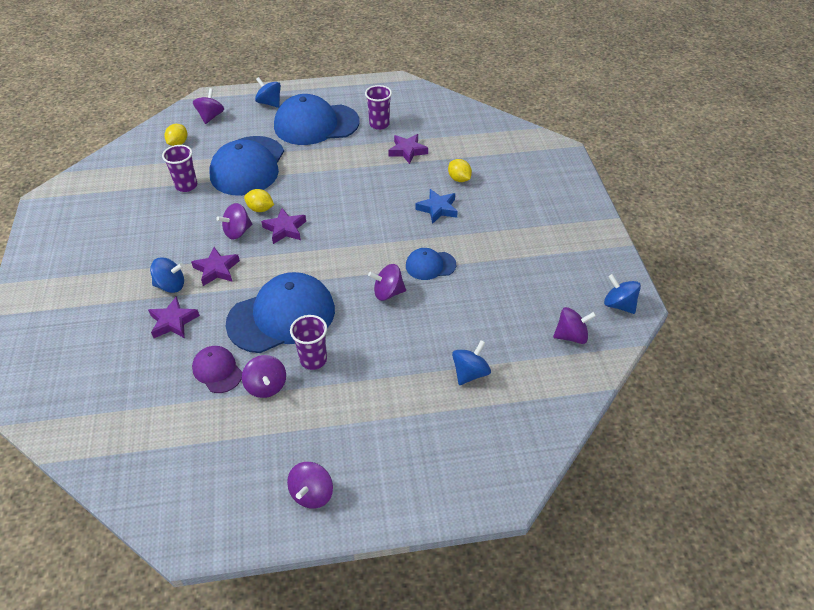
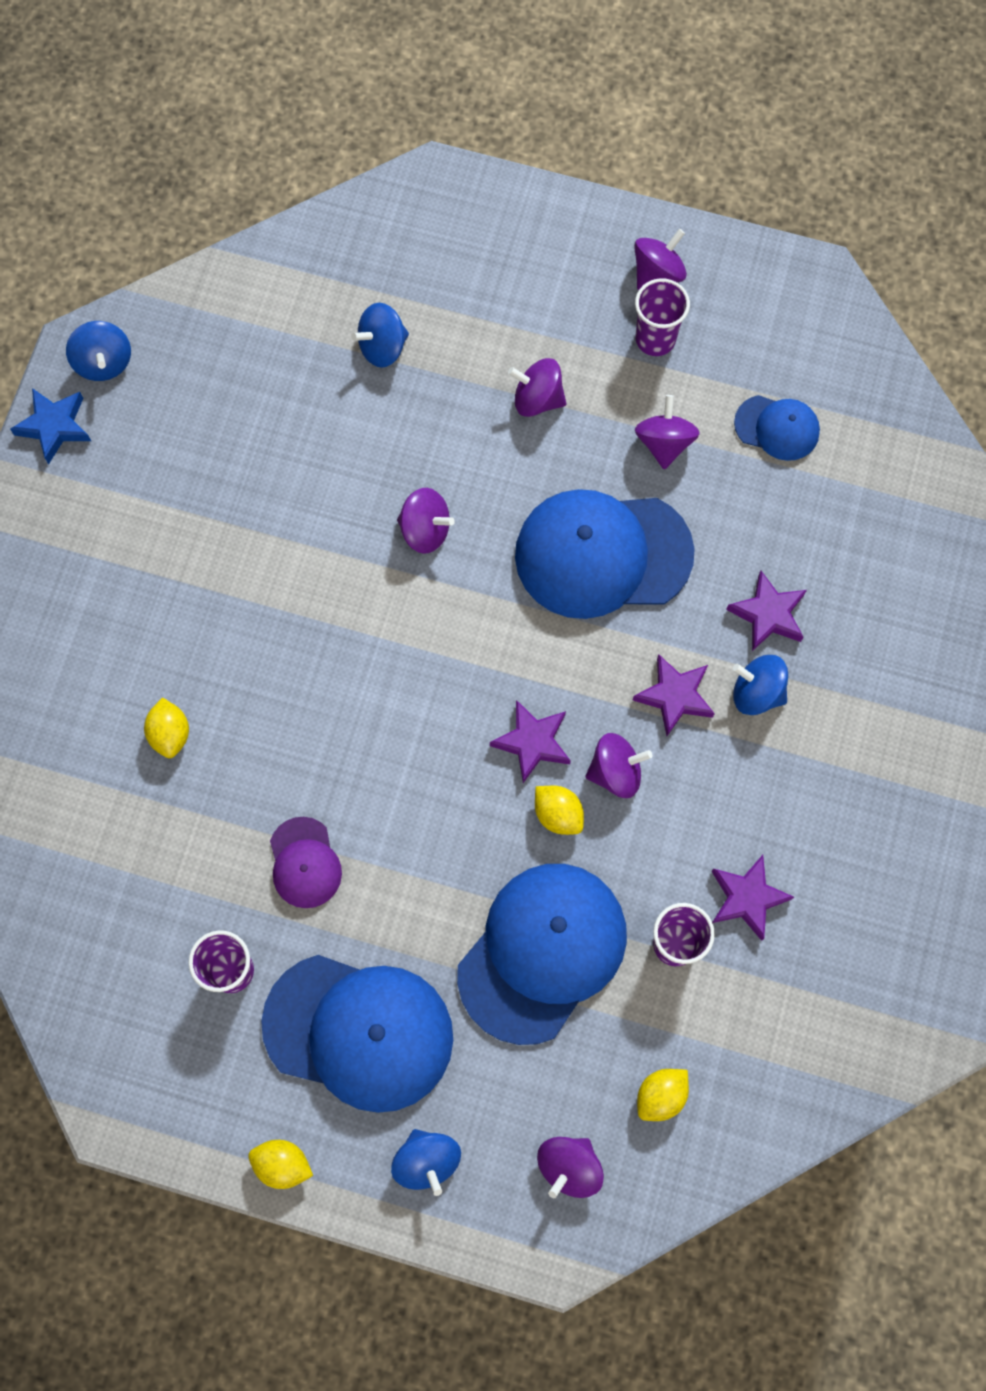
camera: 155 degrees left, 25 degrees up
(217, 370) = (724, 497): purple cap -> purple cap (304, 863)
(313, 359) = (585, 458): purple cup -> purple cup (655, 339)
(325, 88) = (282, 1164): none -> yellow lemon
(407, 151) = (220, 857): purple star -> purple star (747, 898)
(430, 265) = (333, 555): blue cap -> blue cap (777, 428)
(437, 209) = (251, 675): blue star -> blue star (54, 426)
(571, 336) = (209, 343): purple spinning top -> purple spinning top (537, 399)

